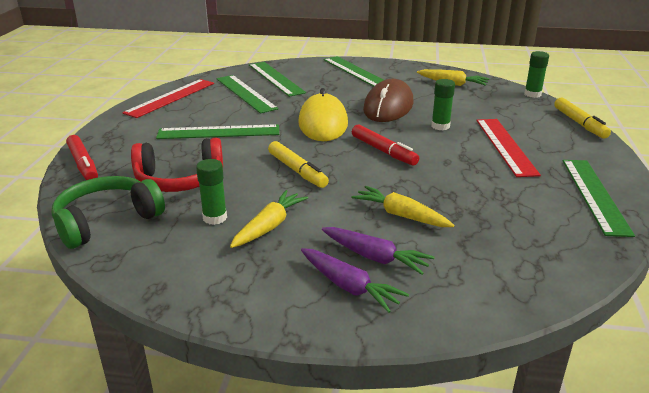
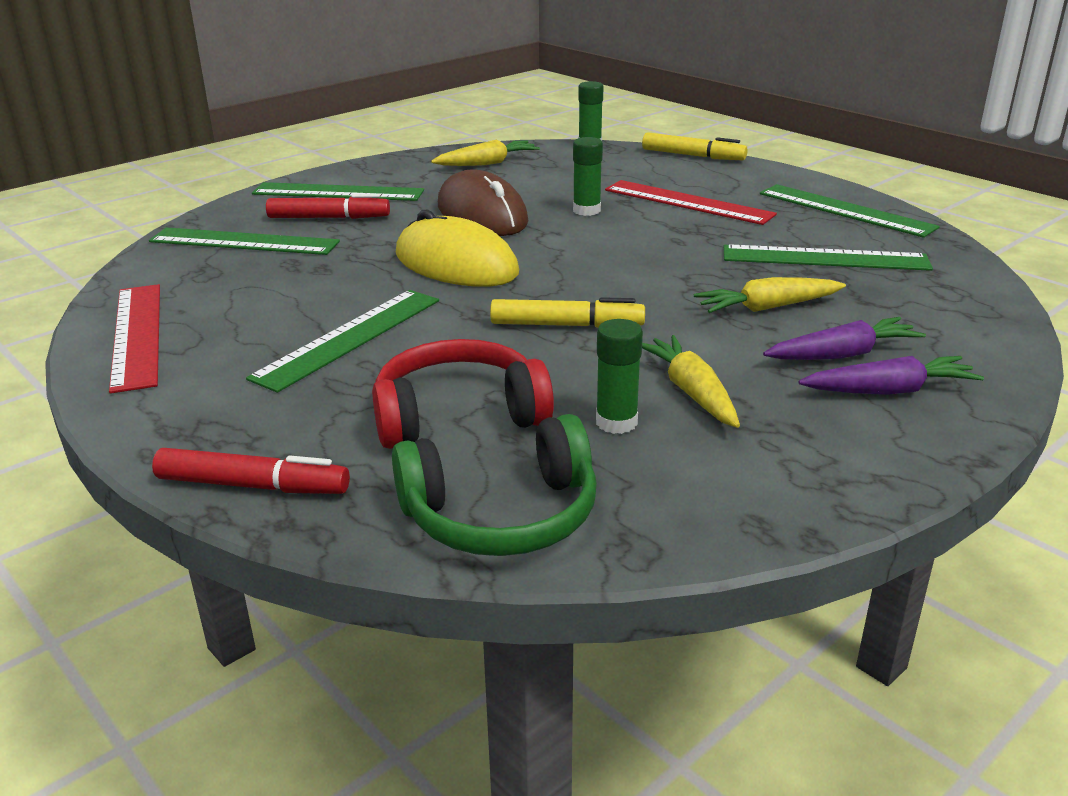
camera: 50 degrees left, 0 degrees up
(106, 221) = (502, 515): green headphones -> green headphones turned 105 degrees counterclockwise
(179, 180) = (458, 415): red headphones -> red headphones turned 135 degrees counterclockwise
(245, 93) = (250, 277): green ruler -> green ruler (825, 258)
(383, 151) = (598, 260): red marker -> red marker (329, 218)

